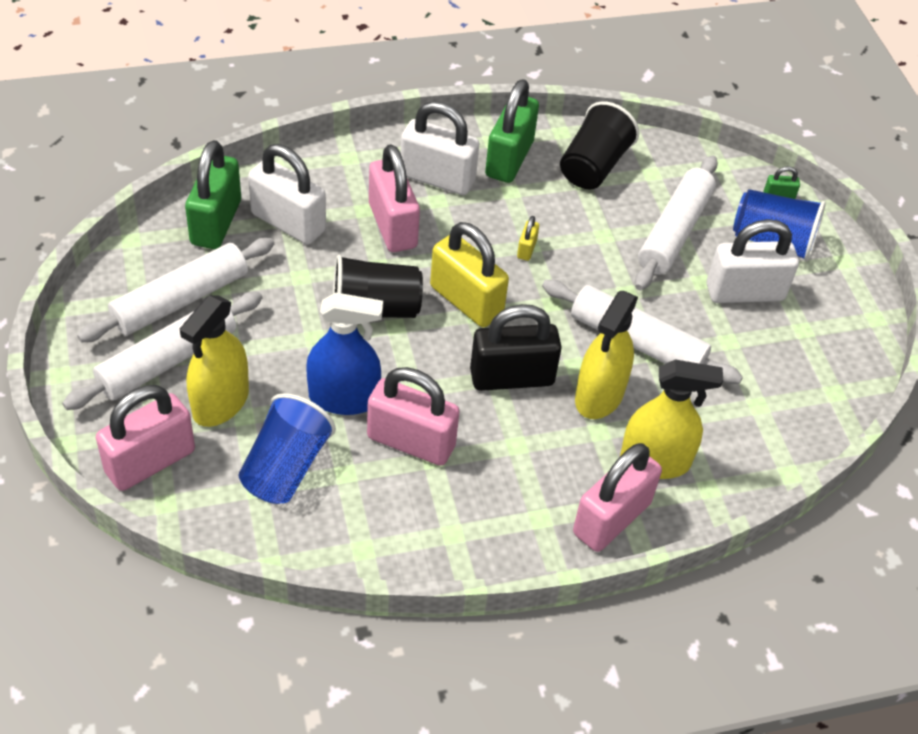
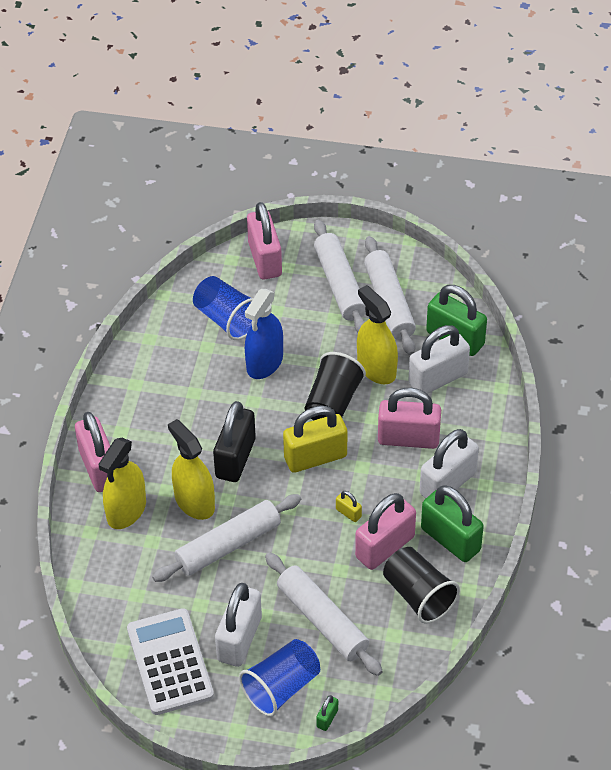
camera: 120 degrees right, 0 degrees up
(220, 402) = (292, 301): yellow spray bottle -> yellow spray bottle (376, 368)
(411, 441) = (213, 386): pink padlock -> pink padlock (385, 547)
(815, 342) = (170, 662): none -> white calculator

